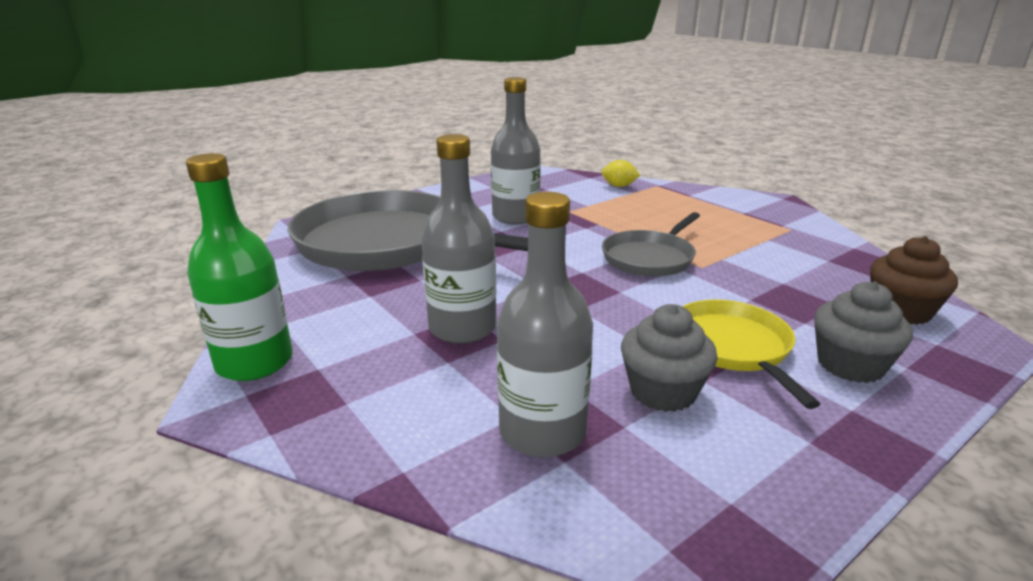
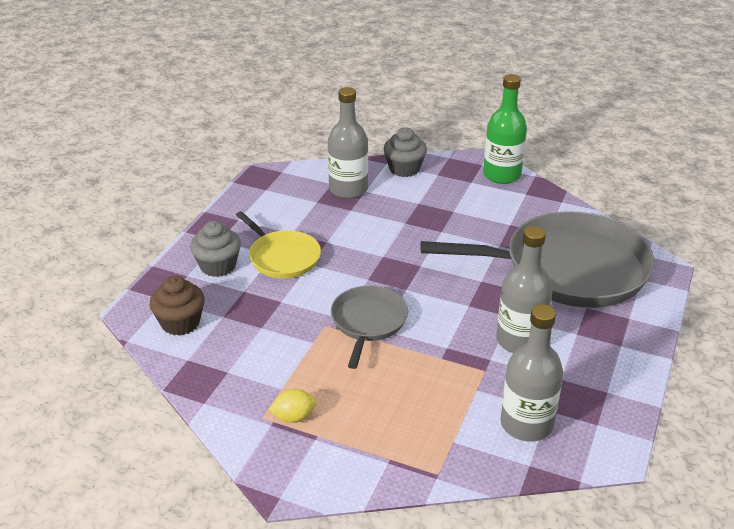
camera: 150 degrees right, 10 degrees up
(462, 328) = (433, 221): grey bottle -> grey bottle (526, 424)
(619, 186) = (478, 451): yellow lemon -> yellow lemon (294, 417)
(663, 391) = (308, 221): grey cupcake -> grey cupcake (404, 169)

